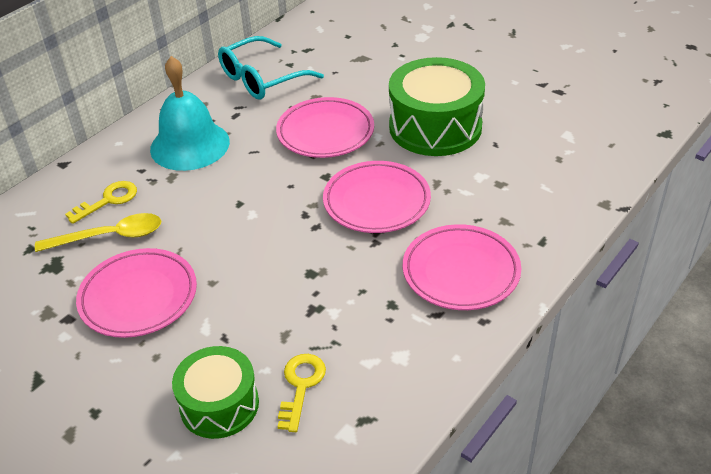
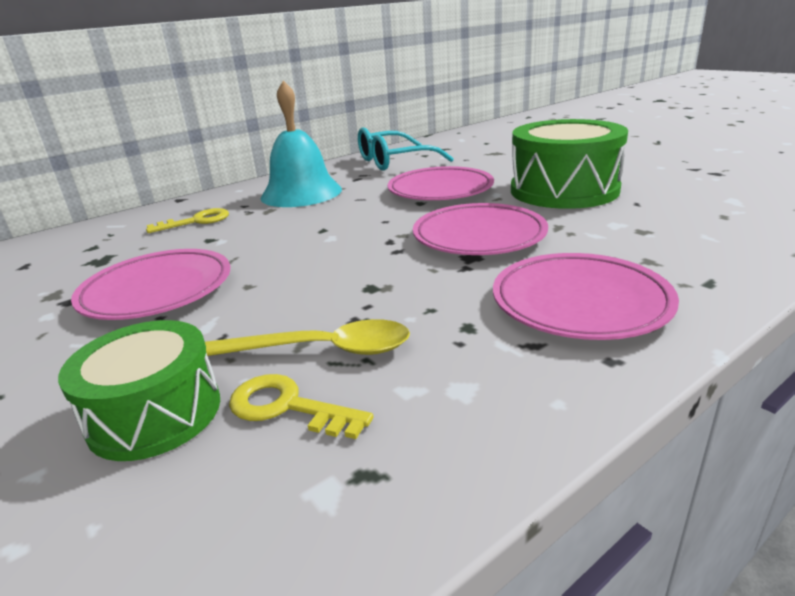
camera: 15 degrees right, 15 degrees down
(109, 236) = (173, 244): yellow spoon -> yellow spoon (320, 350)
(301, 386) = (287, 407): yellow key -> yellow key turned 90 degrees counterclockwise

